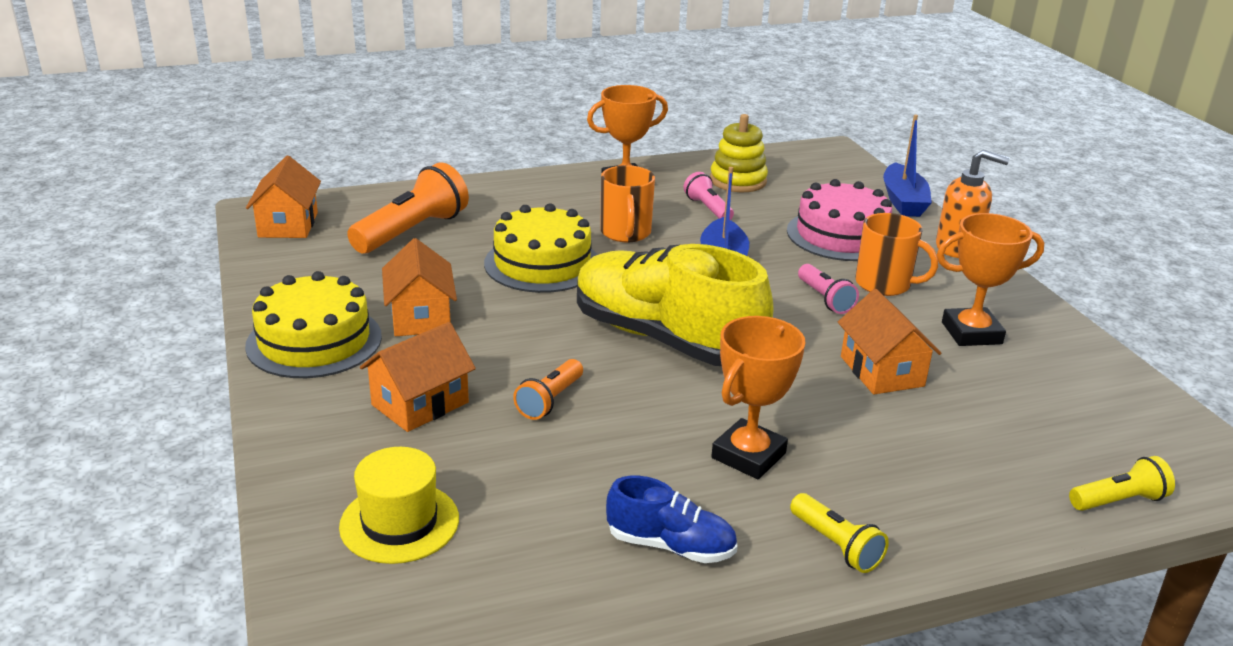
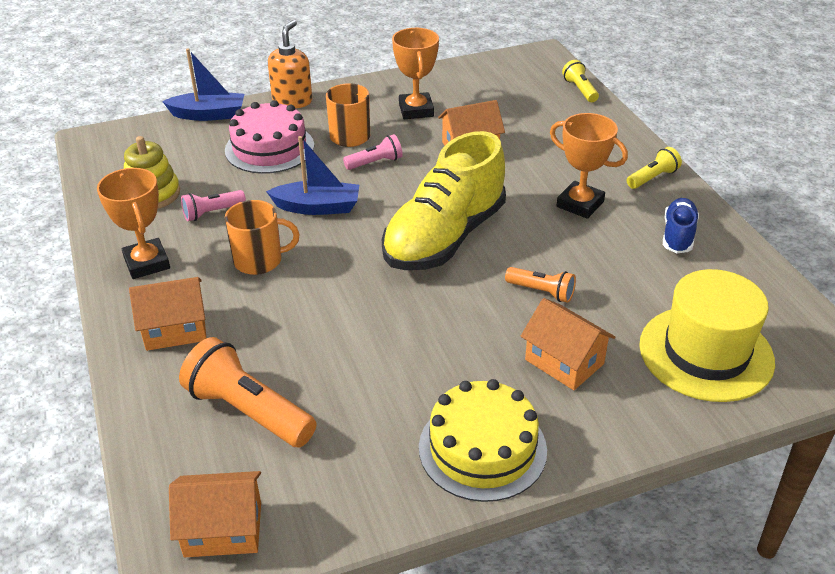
camera: 90 degrees left, 10 degrees up
(399, 522) = (706, 353): yellow hat -> yellow hat, size x1.59
(421, 317) = (428, 379): orange house -> orange house (175, 329)
(542, 263) = (321, 309): yellow cake -> none

